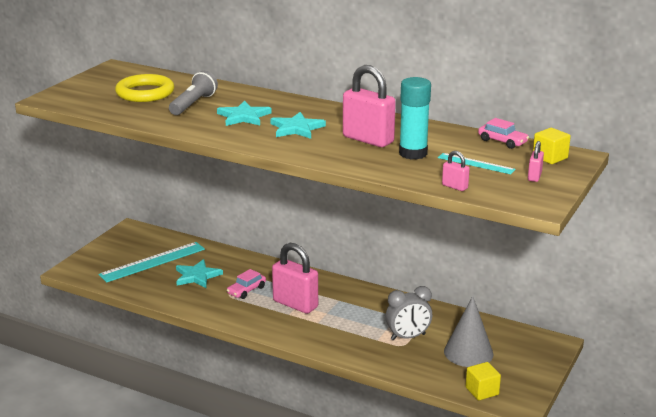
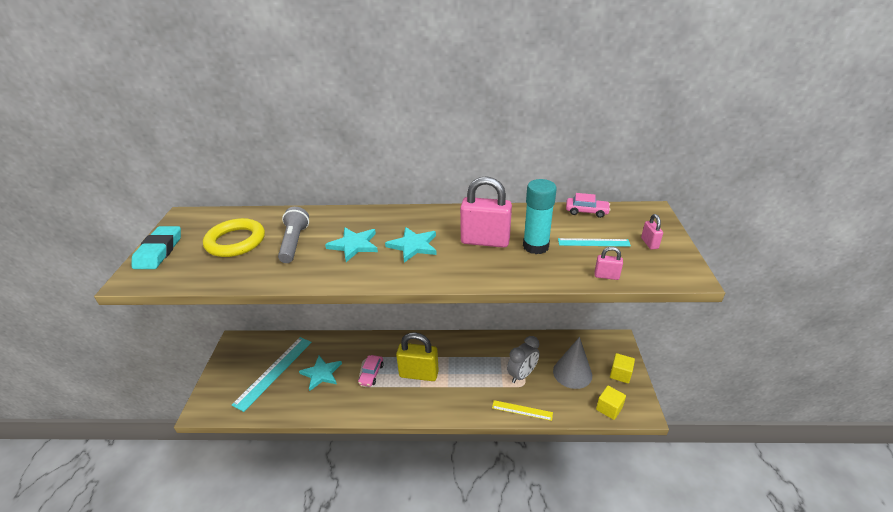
camera: 25 degrees left, 10 degrees up
(79, 86) = (159, 251): none -> turquoise eraser
(295, 304) = (419, 374): pink padlock -> yellow padlock
(381, 363) = (522, 410): none -> yellow ruler
(550, 157) = (636, 218): yellow cube -> yellow cube (620, 374)

